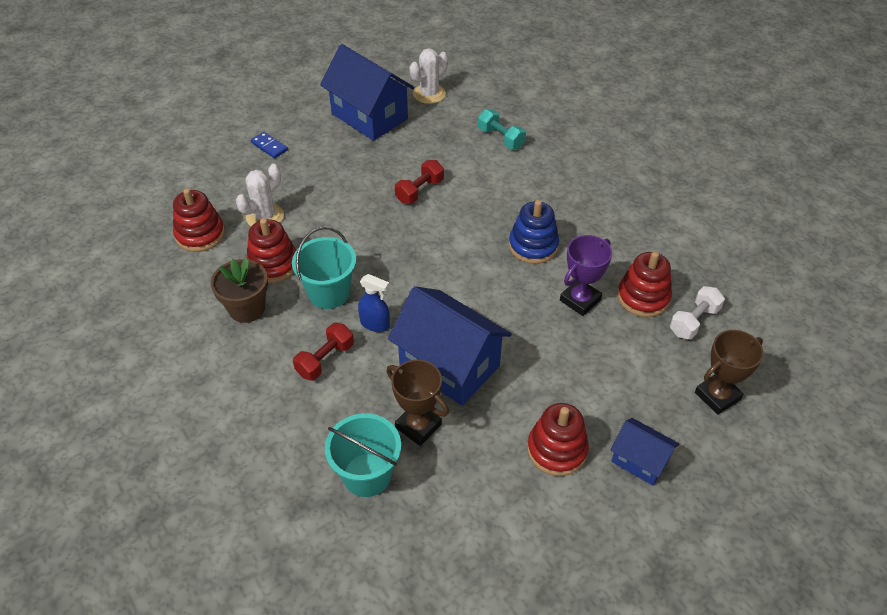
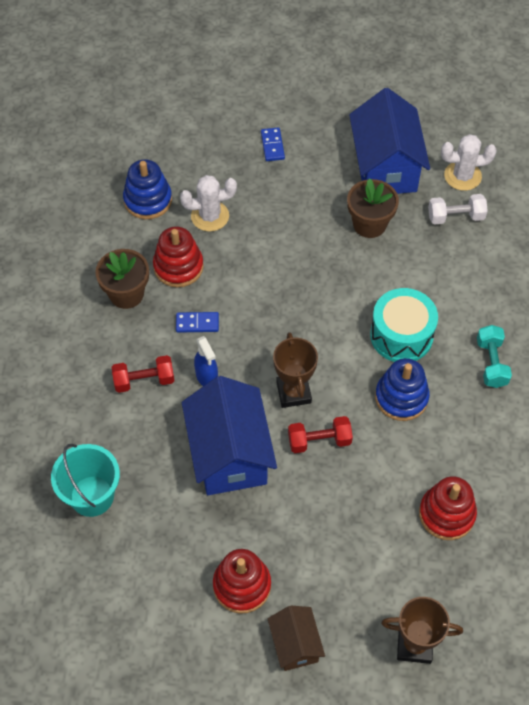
camera: 40 degrees right, 10 degrees up
(200, 234) = (148, 200): red stacking toy -> blue stacking toy
(329, 293) = (197, 323): turquoise bucket -> blue domino
(395, 155) = (369, 224): none -> brown flower pot
(418, 426) = (161, 486): brown trophy -> brown trophy (293, 392)
(419, 191) = (357, 275): red dumbbell -> red dumbbell (319, 441)
(491, 208) = (401, 335): none -> turquoise drum
(501, 138) = (482, 268): turquoise dumbbell -> turquoise dumbbell (491, 363)
(580, 300) = (389, 476): purple trophy -> none
(639, 461) = (295, 644): blue house -> brown house
(694, 321) = (467, 568): white dumbbell -> white dumbbell (455, 217)

